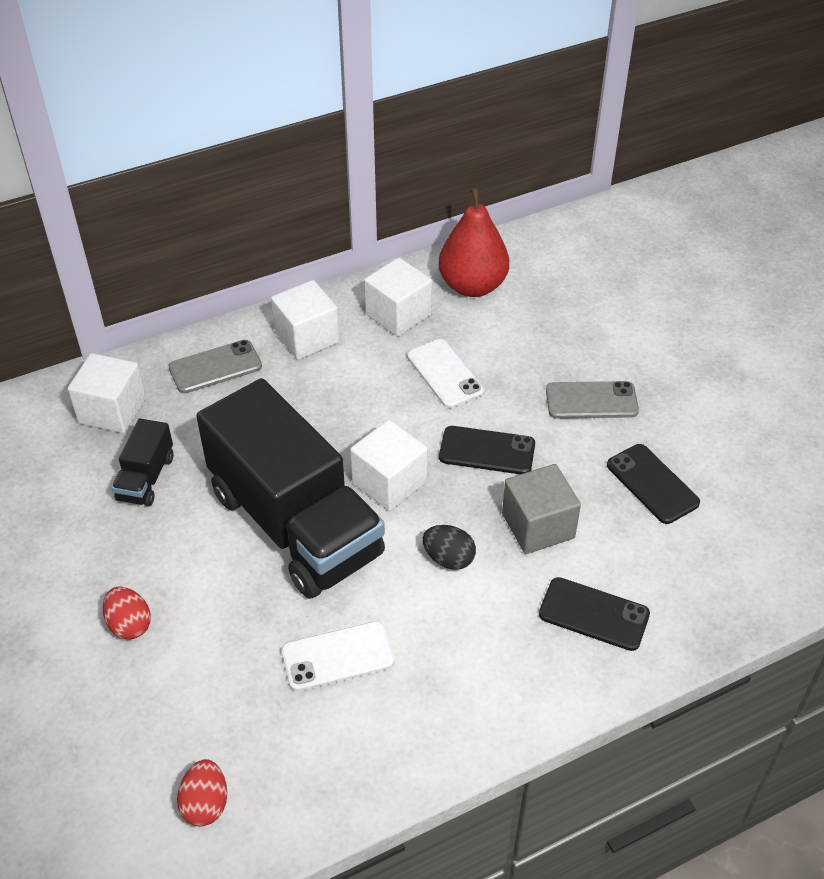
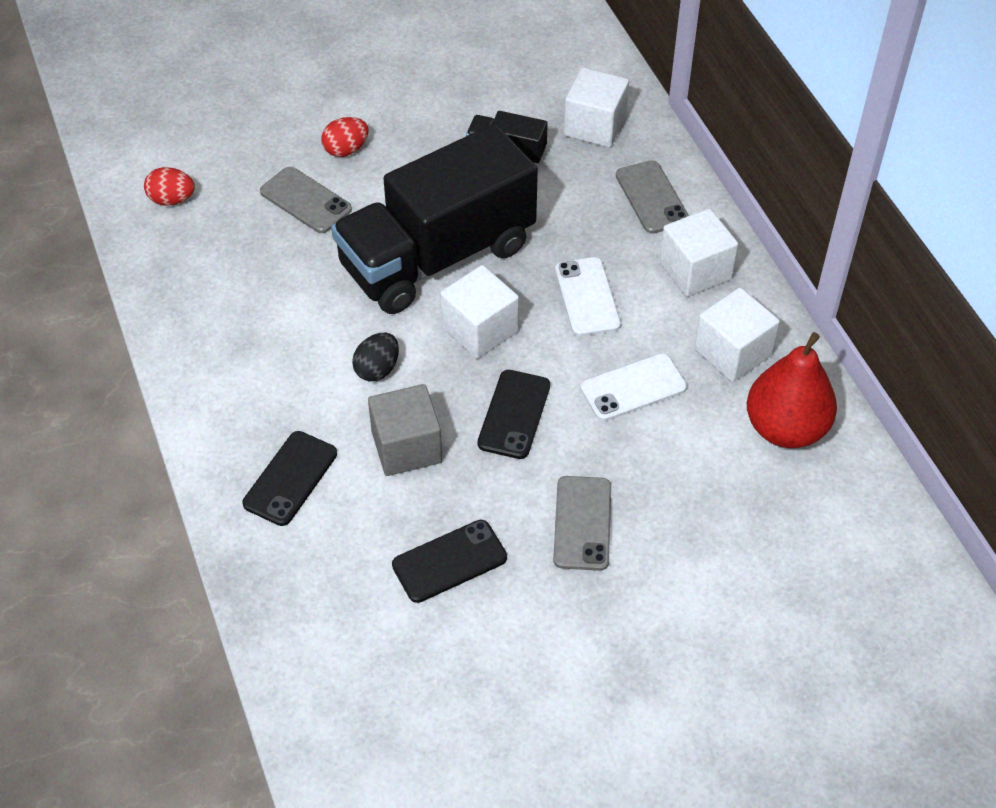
camera: 95 degrees right, 5 degrees up
(211, 654) = (305, 200): none -> grey phone
(337, 656) = (285, 282): white phone -> white phone (587, 297)

